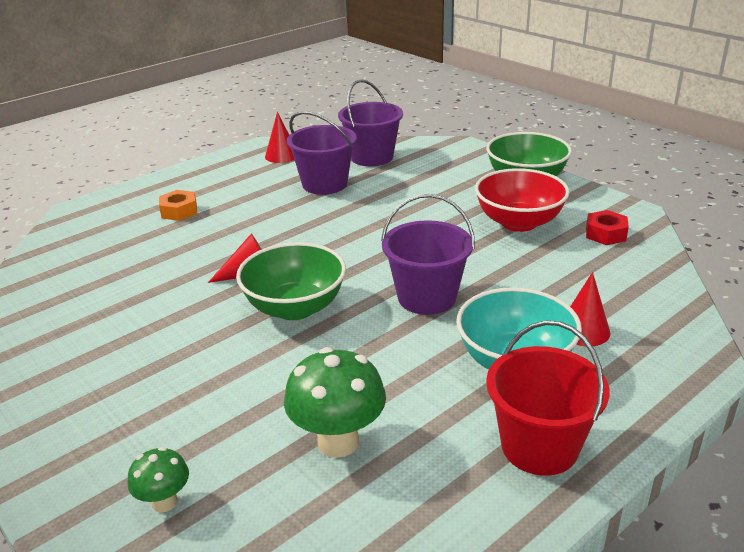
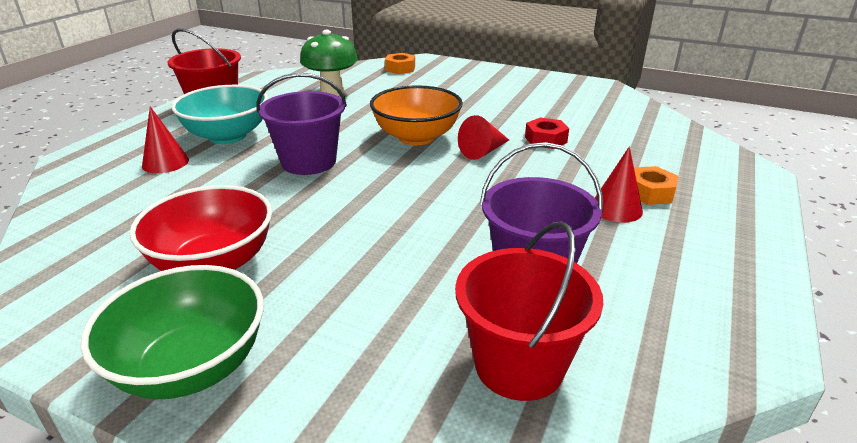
camera: 155 degrees right, 0 degrees up
(164, 502) = (400, 69): green mushroom -> orange nut
(282, 155) = (682, 326): red cone -> red cone (616, 208)
(295, 307) = (416, 137): green bowl -> orange bowl
(372, 157) = (519, 365): purple bucket -> red bucket
(605, 234) = (90, 269): red nut -> red nut (545, 140)

